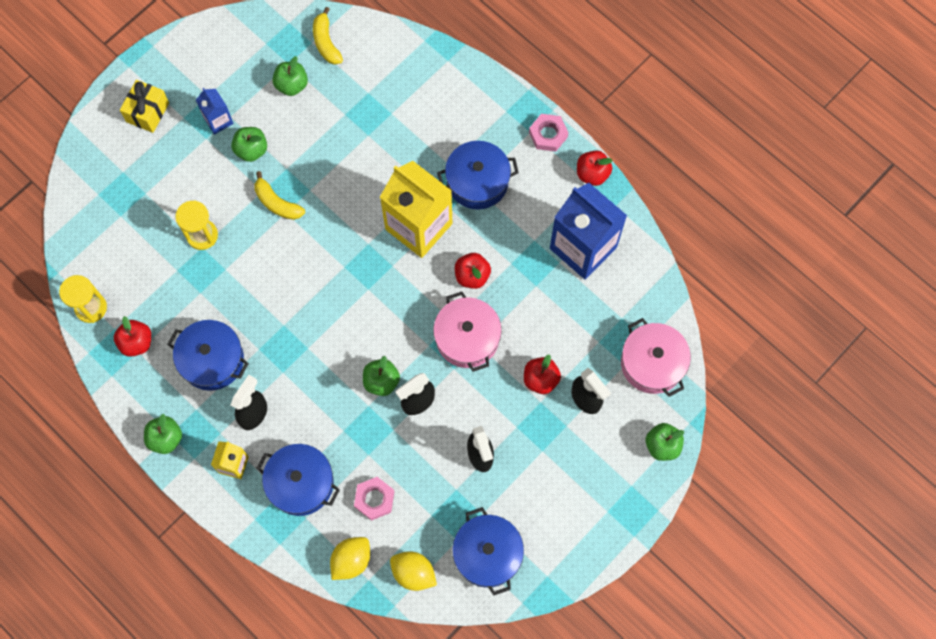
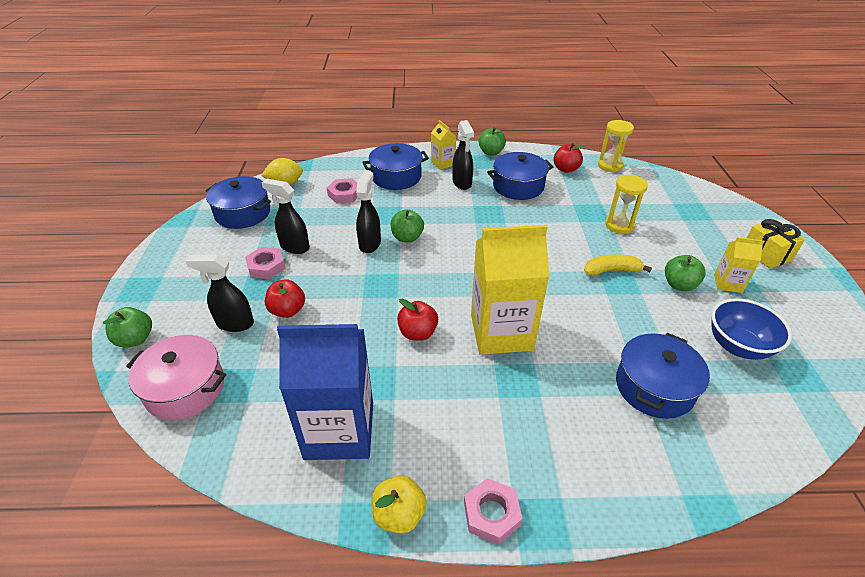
camera: 135 degrees right, 30 degrees down
(218, 120) = (728, 283): blue carton -> yellow carton
(291, 85) = (737, 346): green apple -> blue bowl
(326, 42) = (782, 403): yellow banana -> none
(351, 560) = (329, 170): yellow lemon -> none
(467, 338) = (375, 295): pink pot -> none
(477, 181) = (501, 403): blue pot -> blue pot (654, 387)
(520, 449) = (266, 266): none -> pink nut
(592, 174) = (399, 514): red apple -> yellow apple

